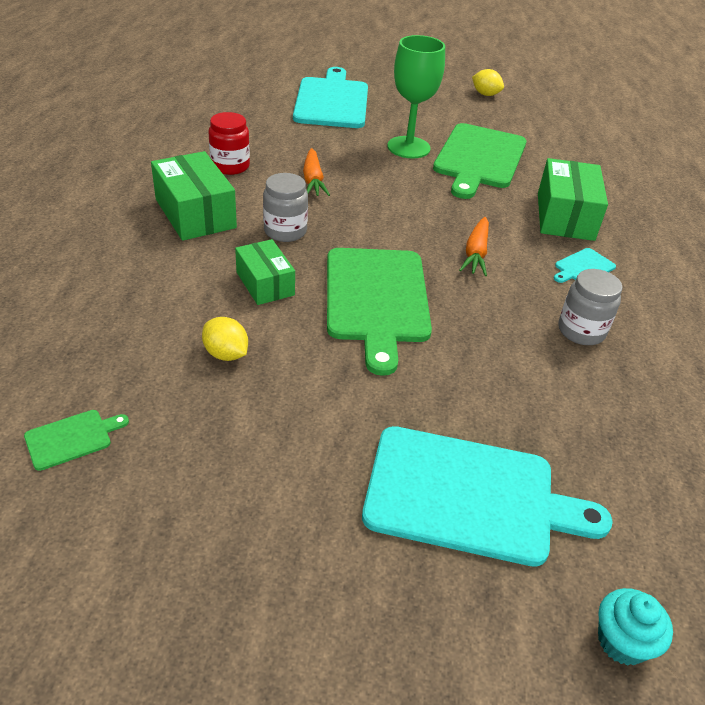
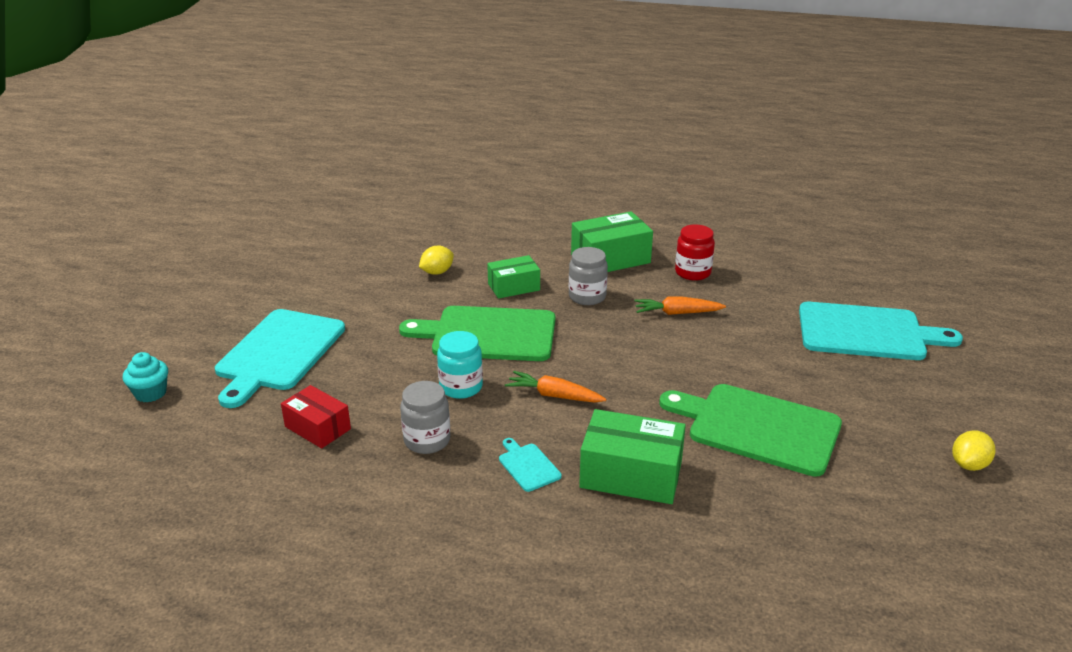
camera: 100 degrees right, 10 degrees down
(72, 438) = (379, 230): green cutting board -> none
(408, 147) = (768, 377): green goblet -> none
(484, 314) = (461, 387): none -> turquoise jar
(603, 420) = (318, 428): none -> red box

